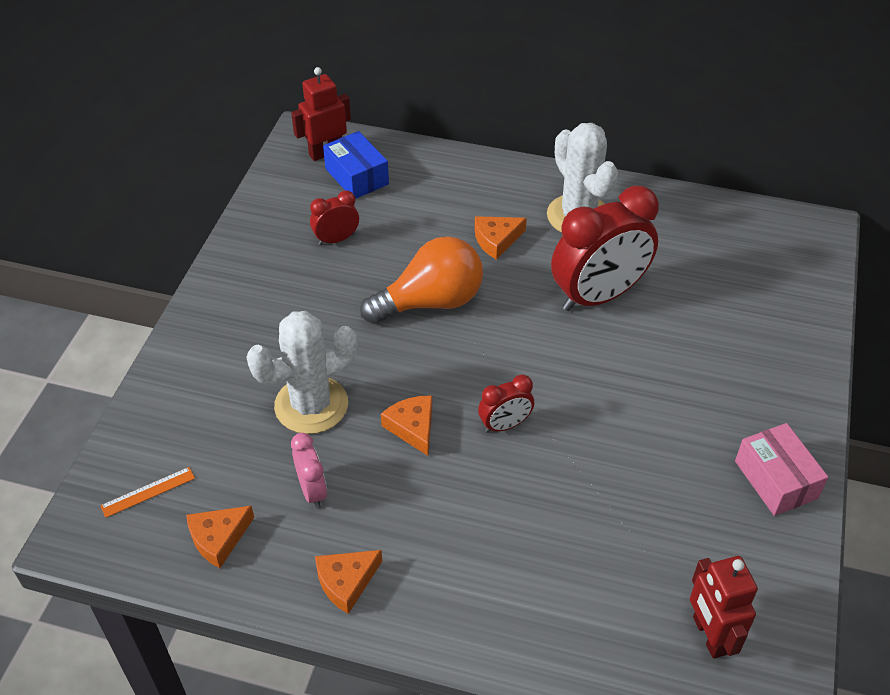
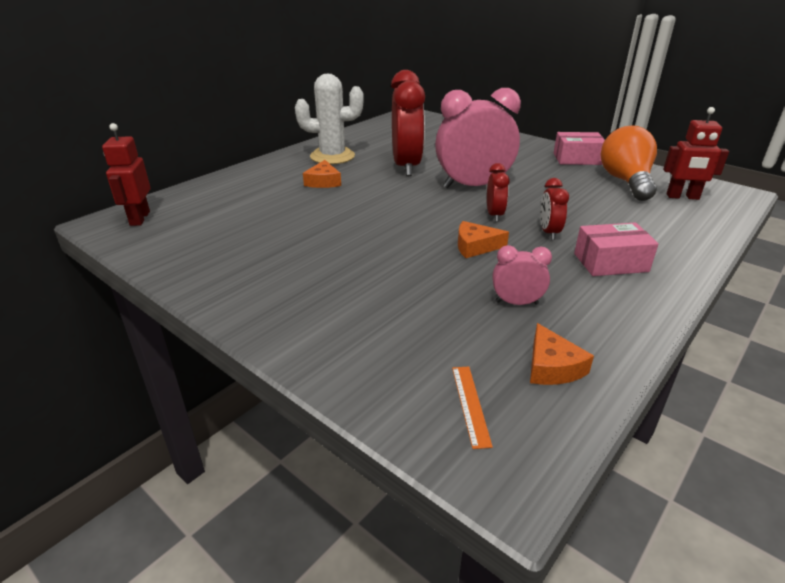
camera: 65 degrees left, 15 degrees down
(311, 405) = (421, 284): white cactus -> none
(336, 239) = (246, 235): red clock -> red clock (549, 232)
(346, 582) = (620, 306): orange cheese -> none
(356, 176) = (188, 212): blue box -> none
(430, 302) = (357, 214): orange light bulb -> orange light bulb (626, 181)
(442, 563) = (610, 262): none -> pink box
(581, 381) = (473, 186): none -> pink clock

